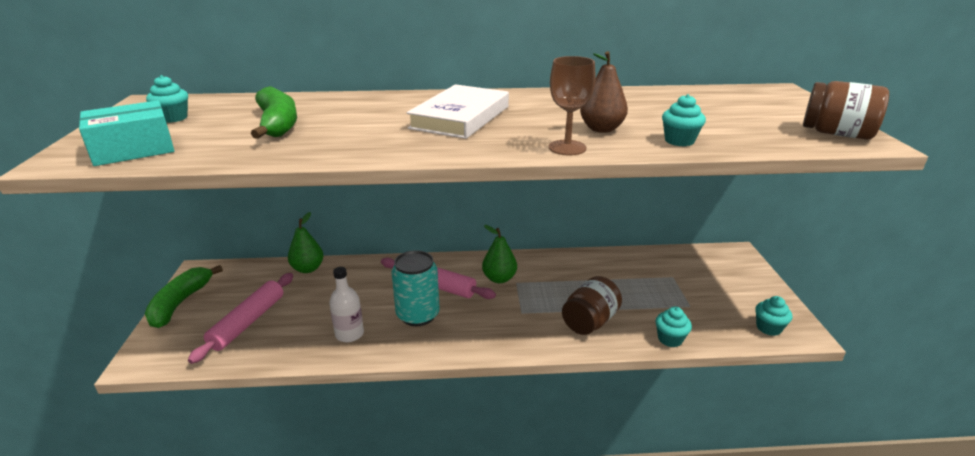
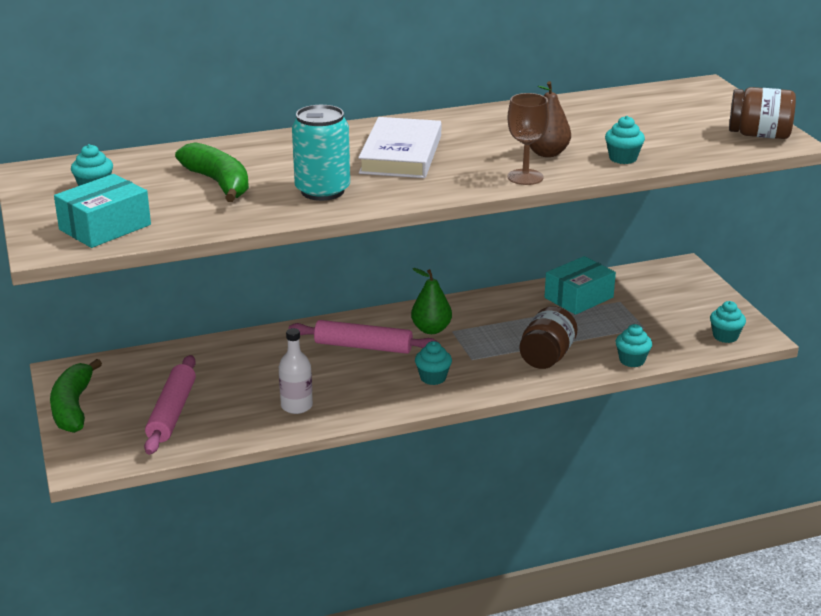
camera: 15 degrees left, 0 degrees up
(308, 269) = (198, 350): green pear -> none
(418, 315) = (360, 378): turquoise can -> turquoise can (322, 191)
(479, 326) = (433, 378): none -> turquoise cupcake
(636, 268) = (578, 297): none -> turquoise box

